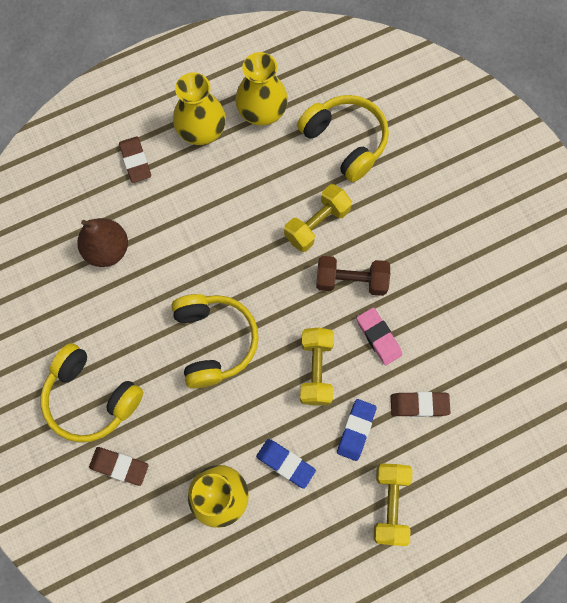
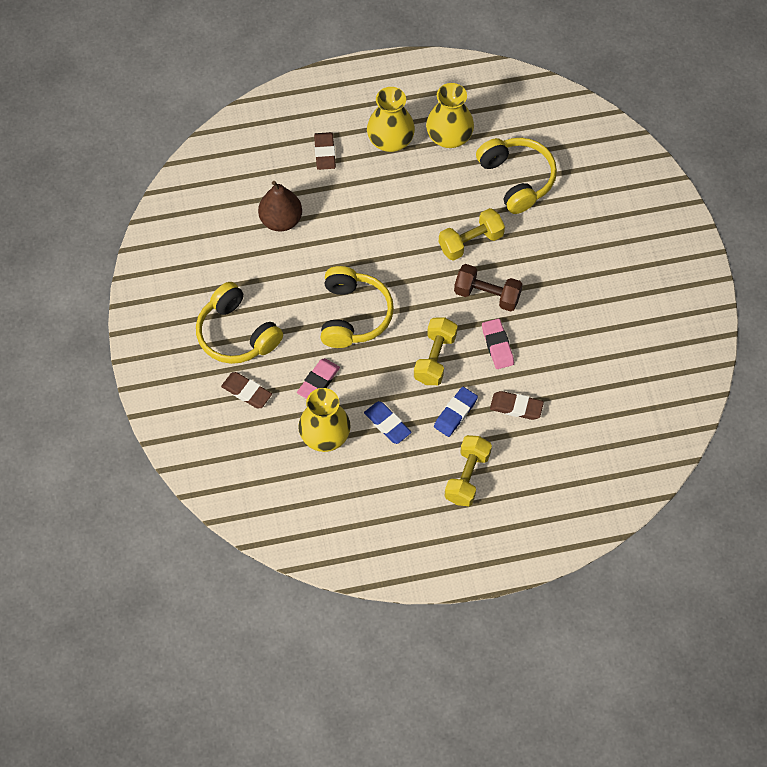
camera: 15 degrees right, 10 degrees down
(196, 432) = (318, 382): none -> pink eraser

